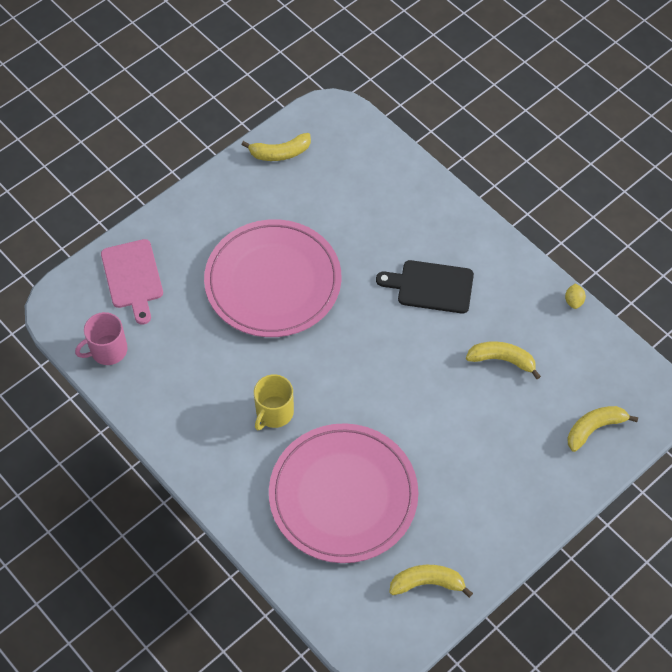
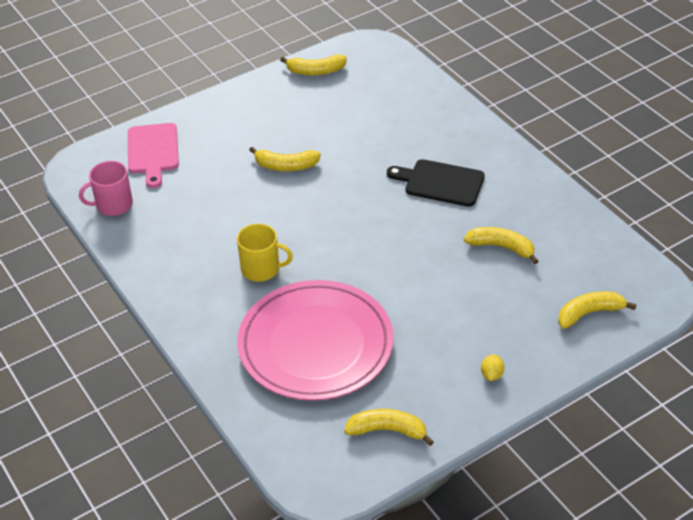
camera: 10 degrees right, 15 degrees down
(273, 282) = (286, 166): pink plate -> yellow banana
(274, 413) = (261, 269): yellow mug -> yellow mug turned 120 degrees counterclockwise
(573, 301) = (583, 206): yellow lemon -> yellow lemon (491, 374)

